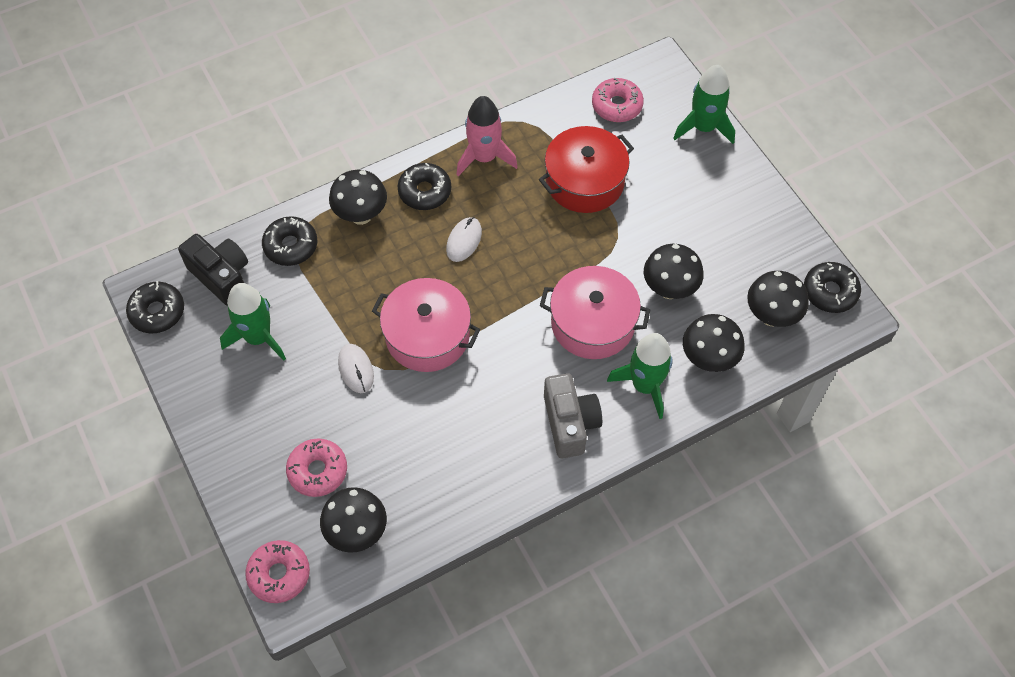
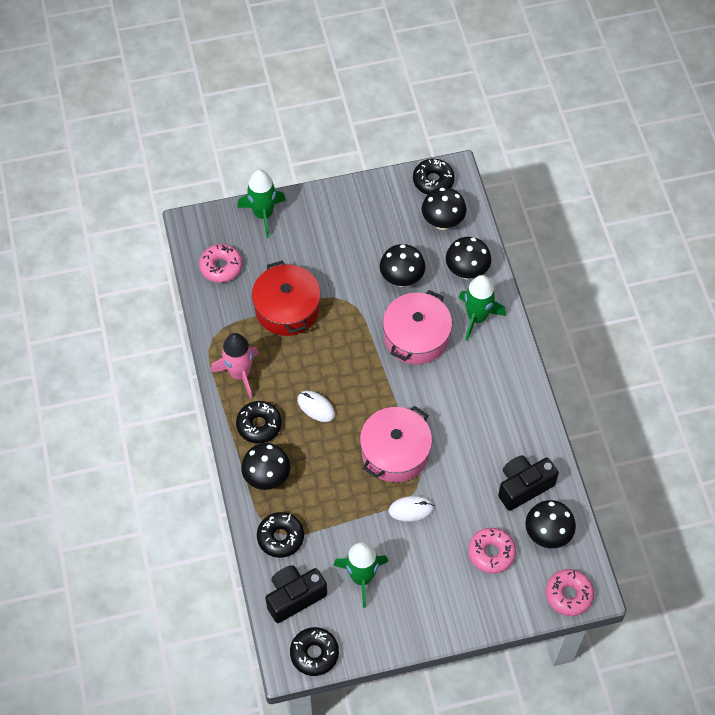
camera: 75 degrees left, 0 degrees up
(417, 490) = (523, 486): none -> black camera
(570, 423) = (495, 373): grey camera -> none

